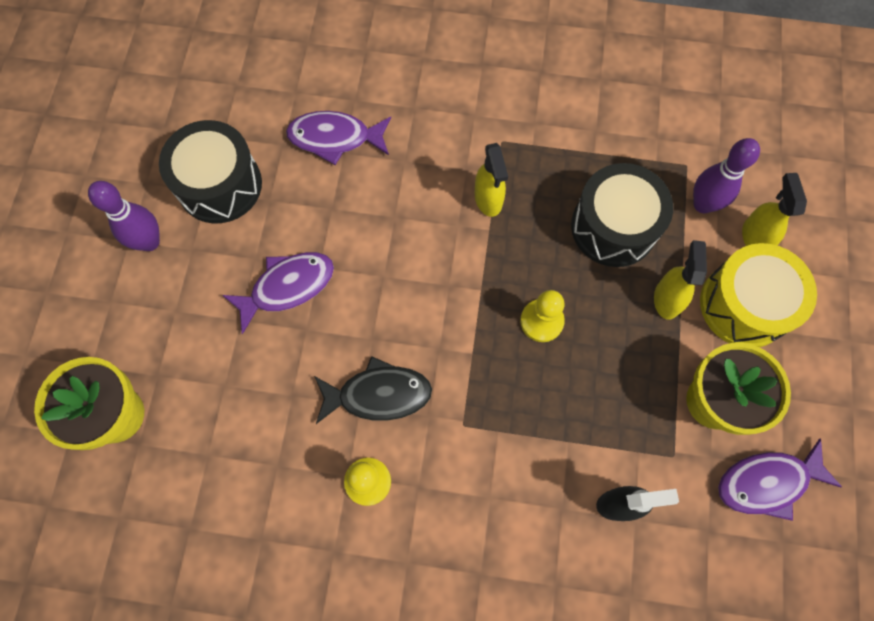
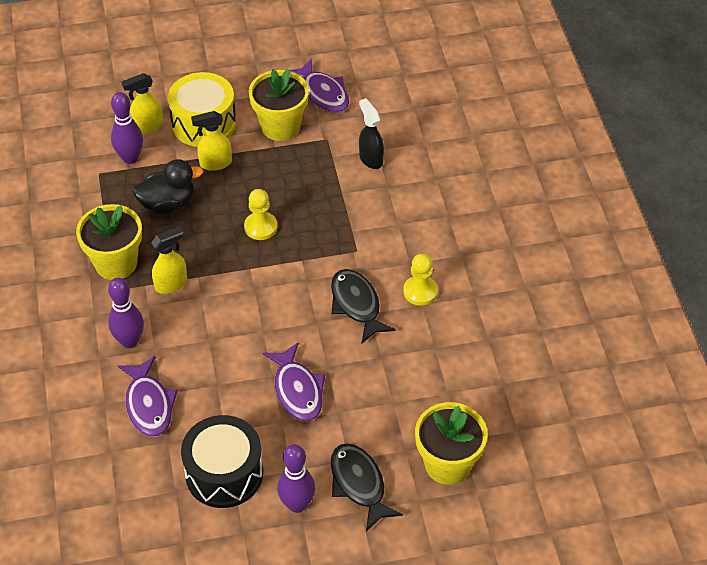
camera: 110 degrees left, 20 degrees down
(140, 310) = (359, 484): none -> black fish
(287, 287) = (297, 390): purple fish -> purple fish turned 150 degrees counterclockwise
(424, 139) = (129, 341): none -> purple bowling pin
(539, 151) = (116, 263): none -> yellow flower pot
(613, 227) = (168, 204): black drum -> black duck

